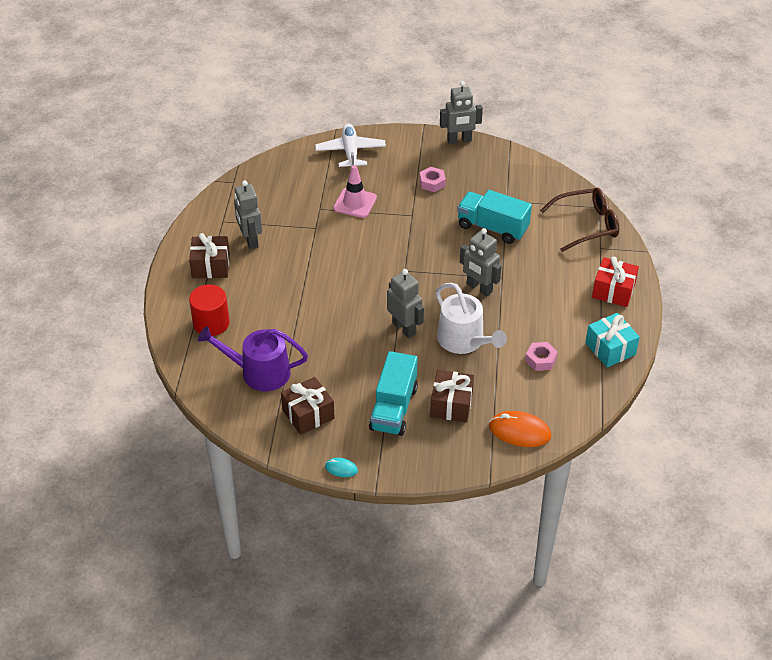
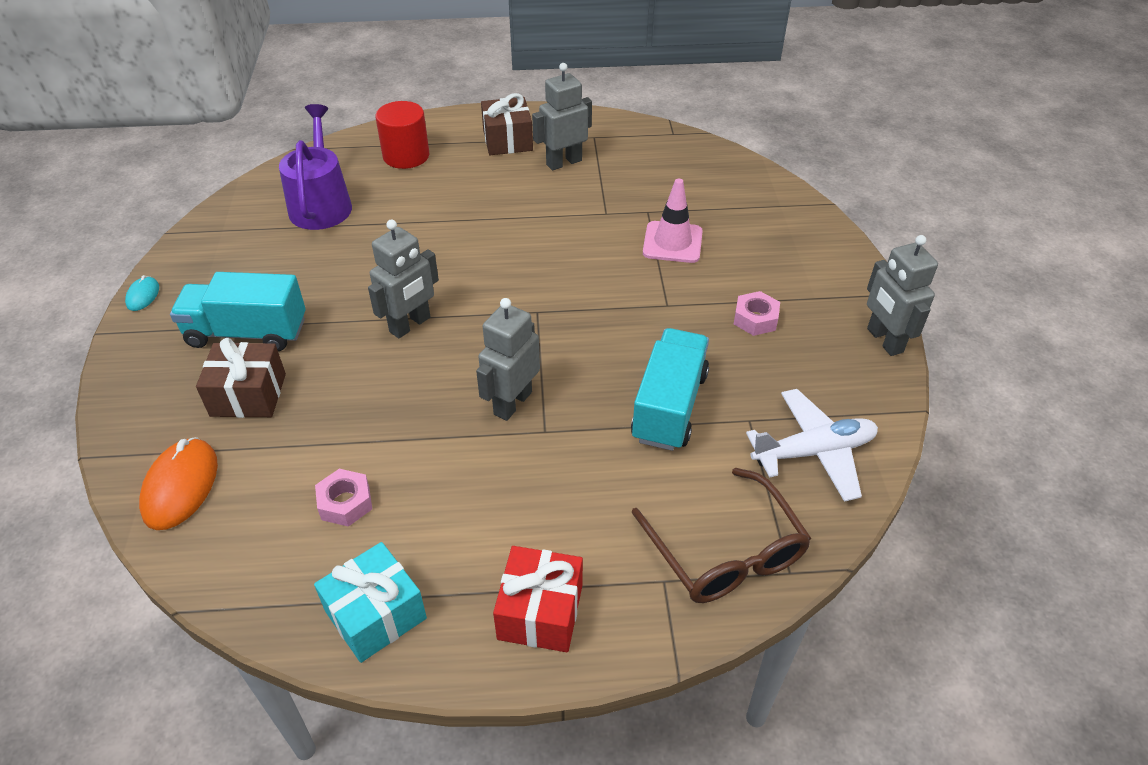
camera: 80 degrees right, 0 degrees up
(308, 414) = (244, 254): brown gift -> none
(350, 152) = (787, 224): white plane -> white plane (813, 452)
(464, 340) = (387, 396): white watering can -> none

